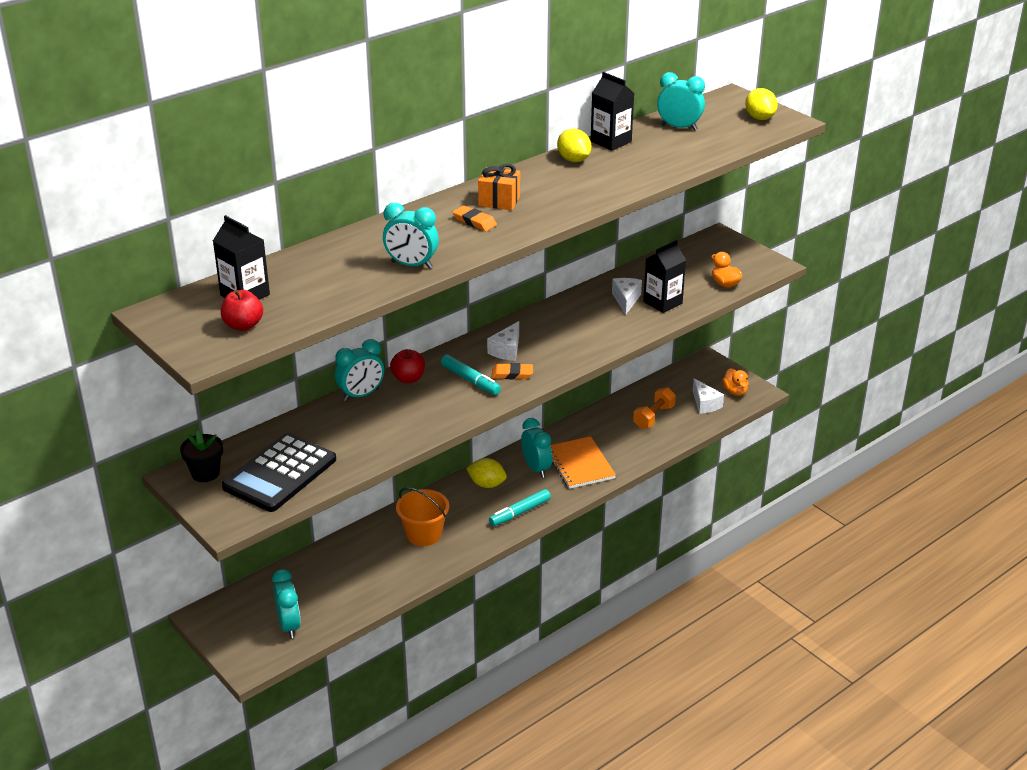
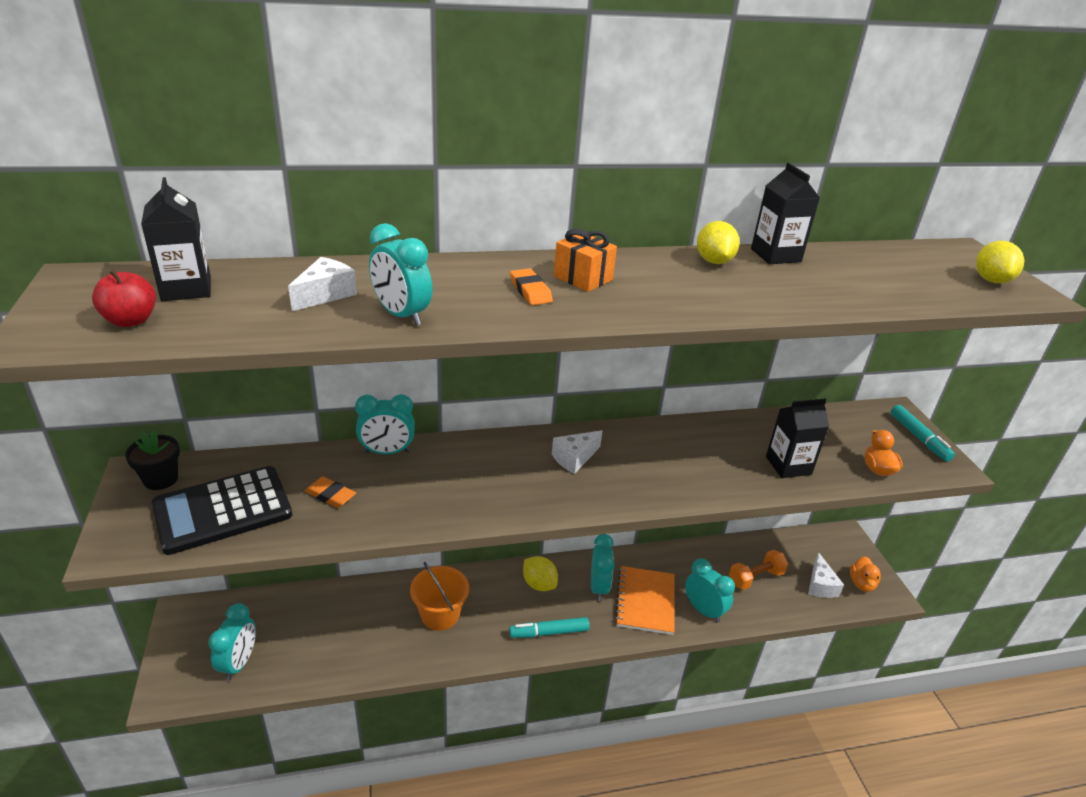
camera: 25 degrees right, 0 degrees up
(408, 378) = (448, 452): red apple -> none
(470, 380) = (508, 478): turquoise marker -> turquoise marker (919, 438)
(512, 374) = (558, 488): orange eraser -> orange eraser (330, 495)
(626, 300) = (746, 448): white cheese -> white cheese (325, 294)
(679, 127) = (874, 263): turquoise clock -> turquoise clock (703, 610)

